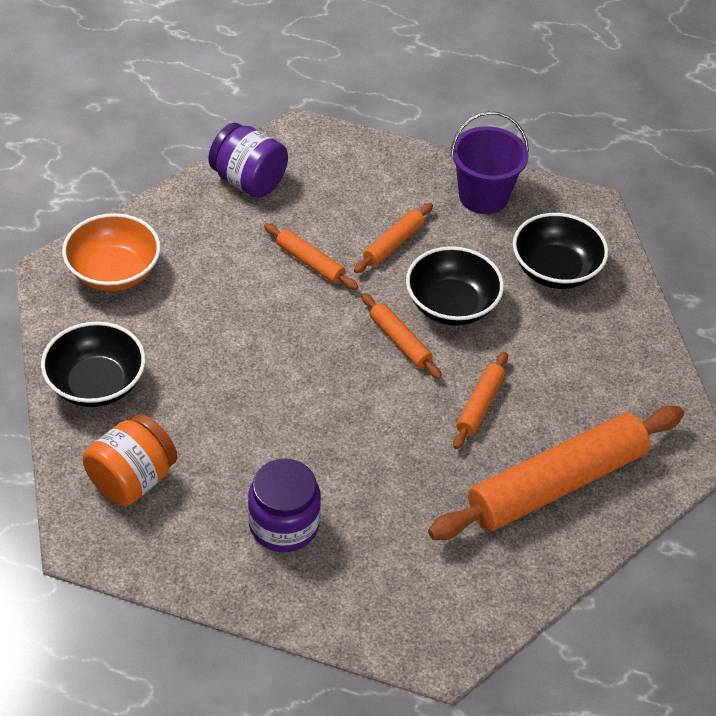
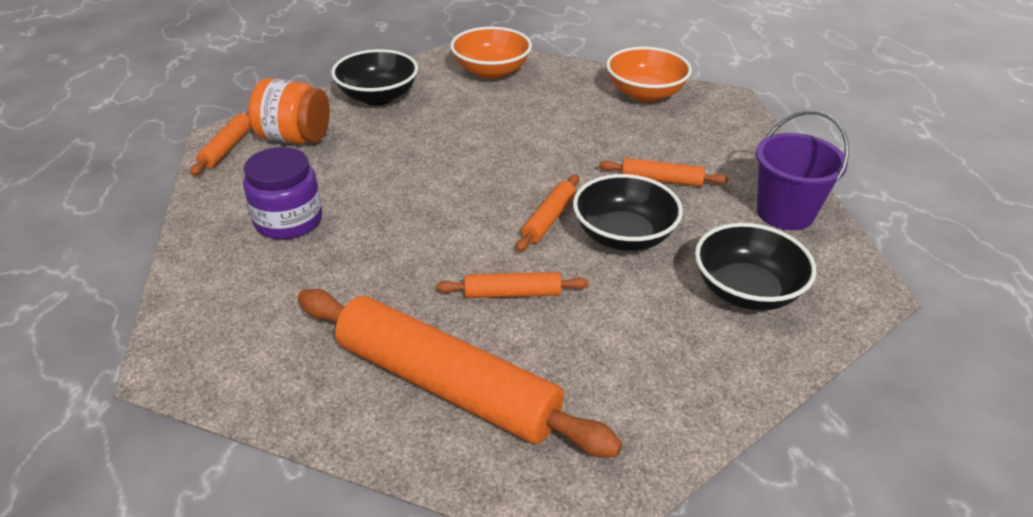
camera: 65 degrees right, 10 degrees down
(248, 181) = (645, 93): purple jar -> orange bowl
(310, 262) = (591, 146): orange rolling pin -> orange rolling pin (227, 148)

